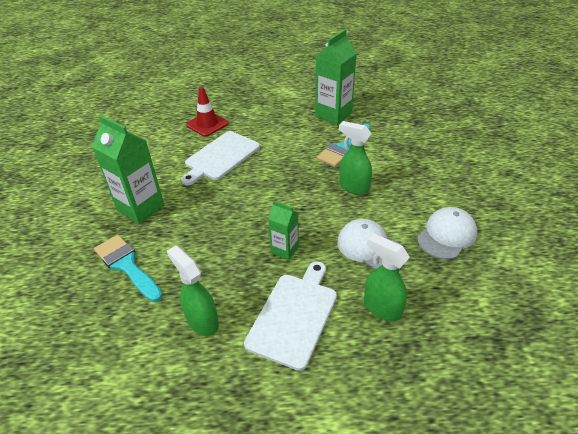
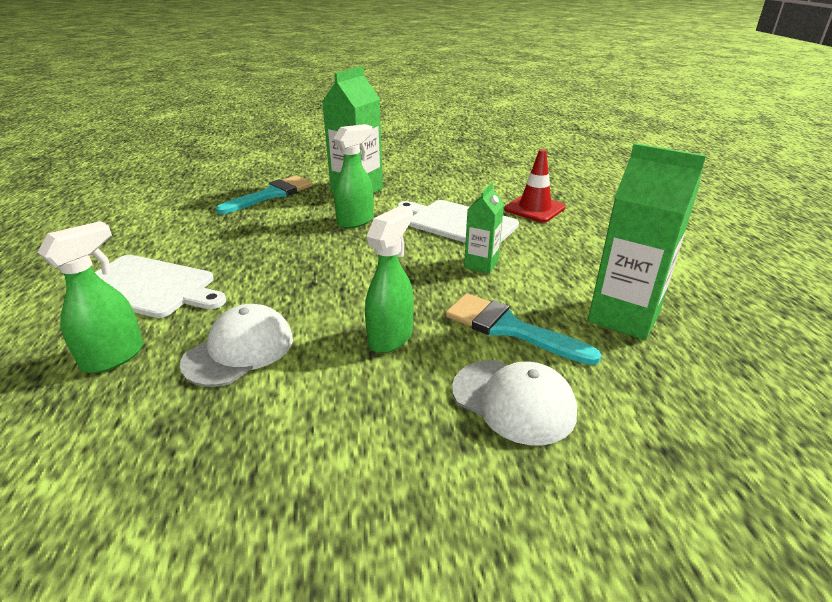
camera: 85 degrees right, 10 degrees down
(202, 321) = (177, 235): green spray bottle -> green spray bottle (356, 221)
(285, 250) = (261, 277): green carton -> green carton (481, 264)
(447, 235) = (233, 454): white cap -> white cap (513, 401)

